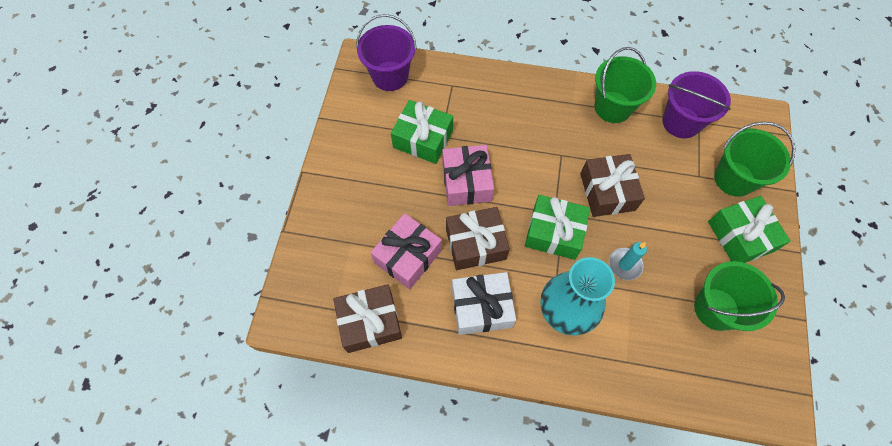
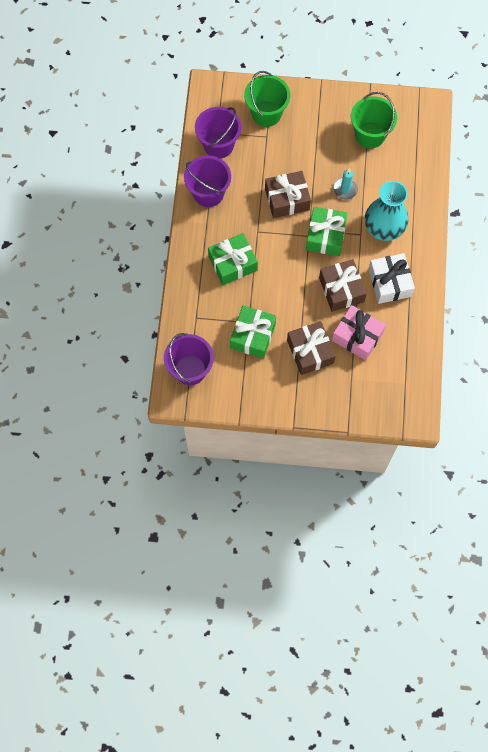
camera: 95 degrees left, 5 degrees up
(370, 322) = (411, 357): brown gift -> brown gift (310, 352)
(466, 182) = (289, 299): pink gift -> none
(613, 107) = (208, 193): green bucket -> purple bucket
(740, 236) = (313, 114): green gift -> green gift (233, 263)

